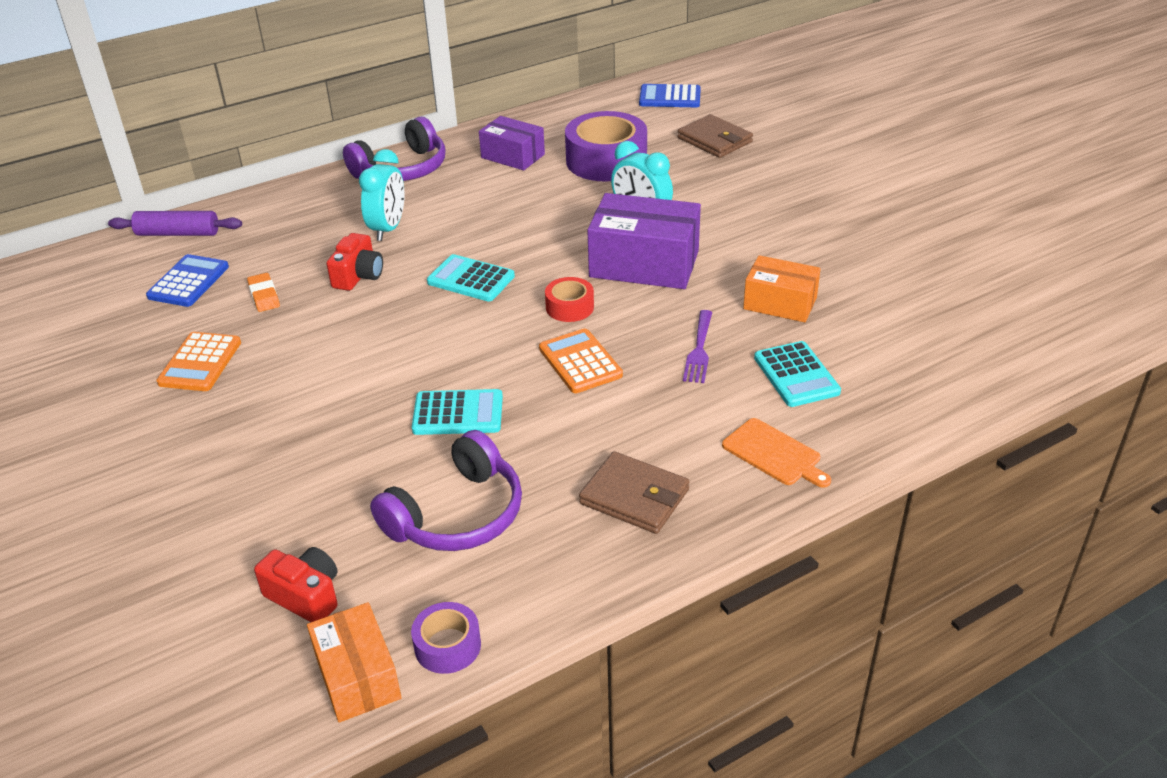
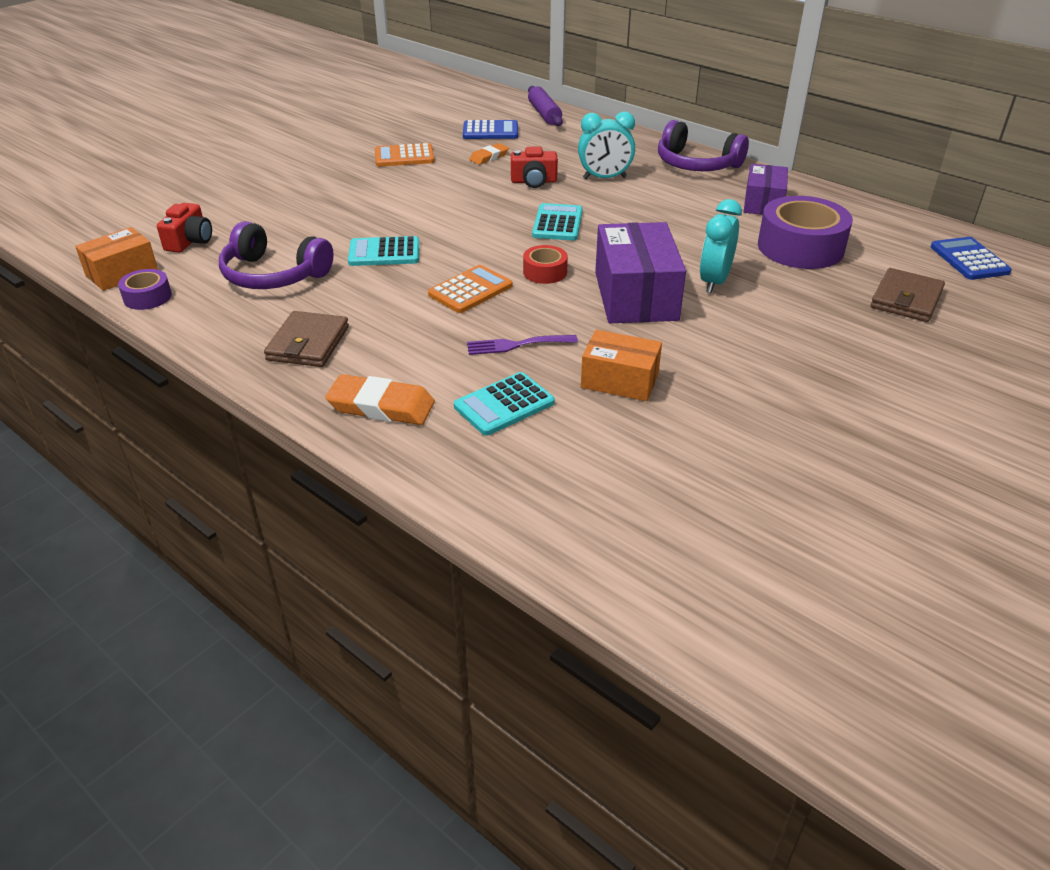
camera: 70 degrees right, 0 degrees up
(458, 413) = (384, 253): turquoise calculator -> turquoise calculator turned 105 degrees clockwise
(774, 454) = (381, 406): orange cutting board -> orange eraser
(780, 303) = (619, 380): orange box -> orange box turned 75 degrees counterclockwise

